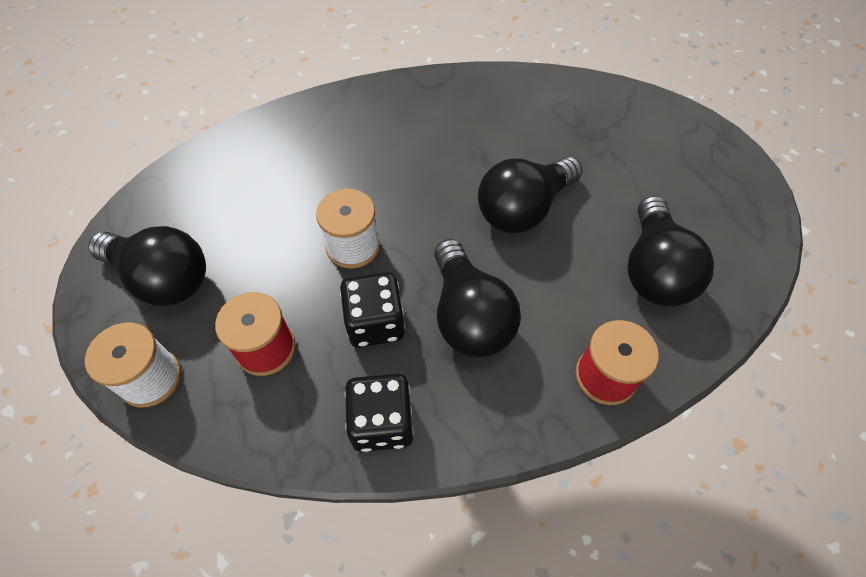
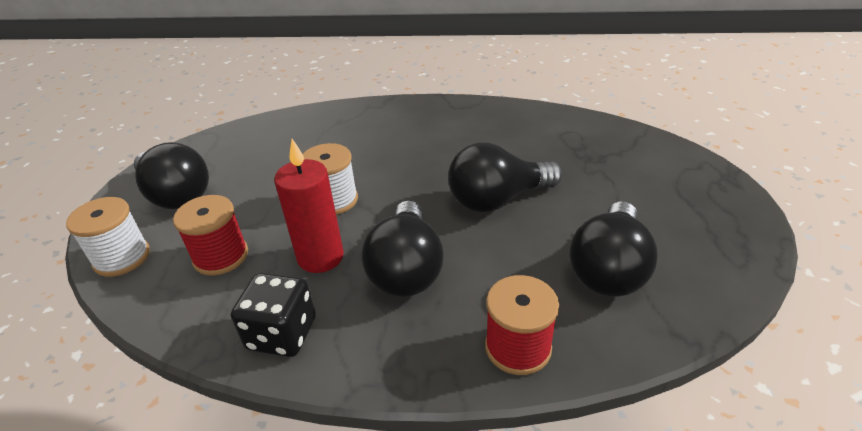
camera: 20 degrees right, 20 degrees down
(375, 323) = (320, 257): black dice -> red candle

